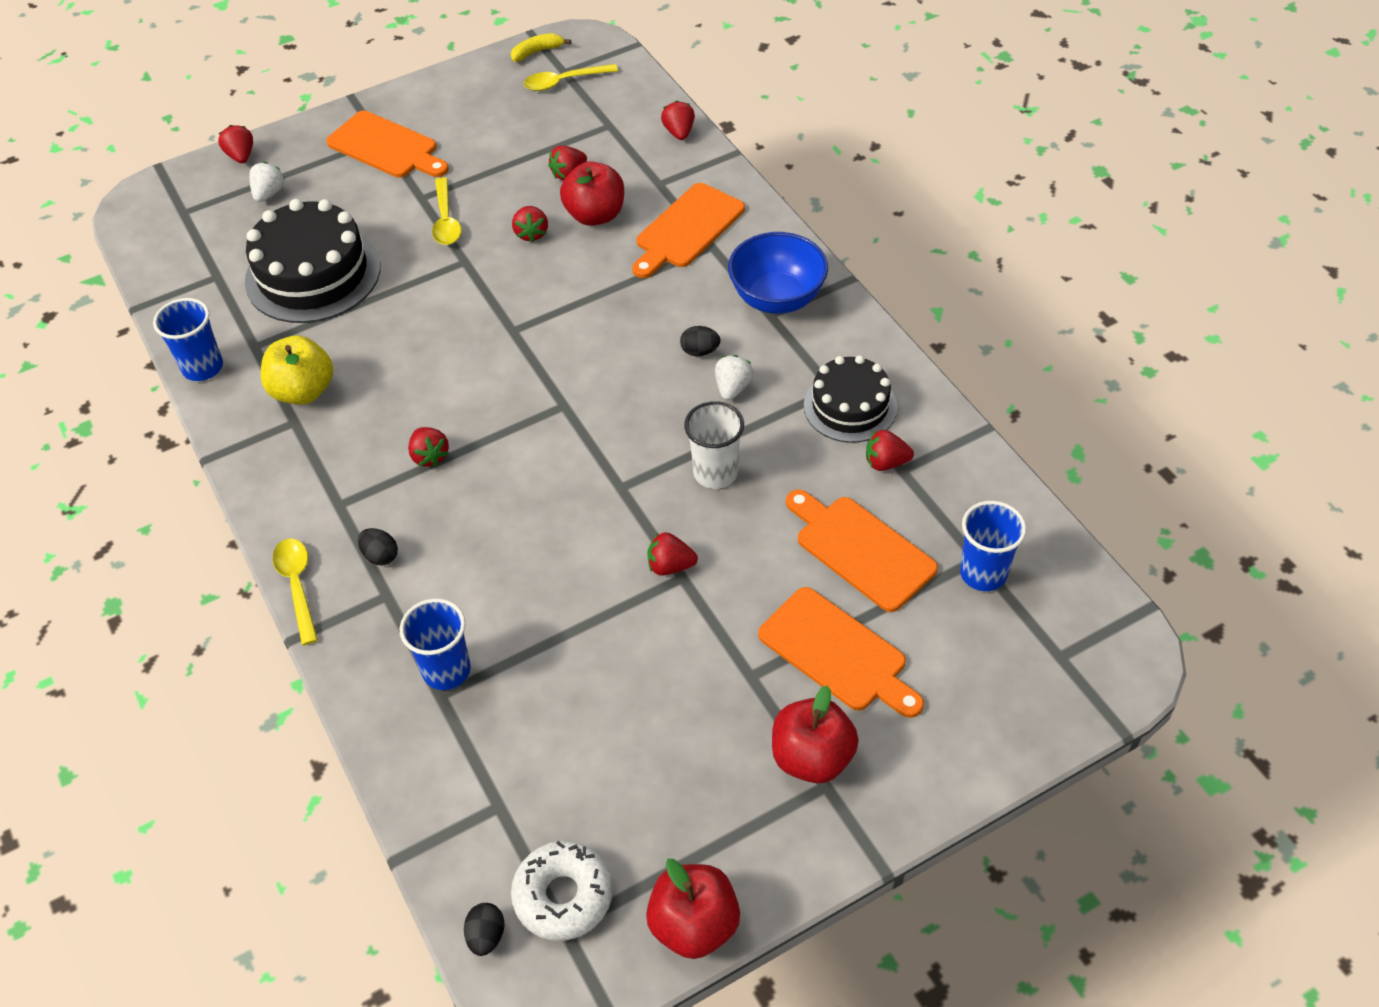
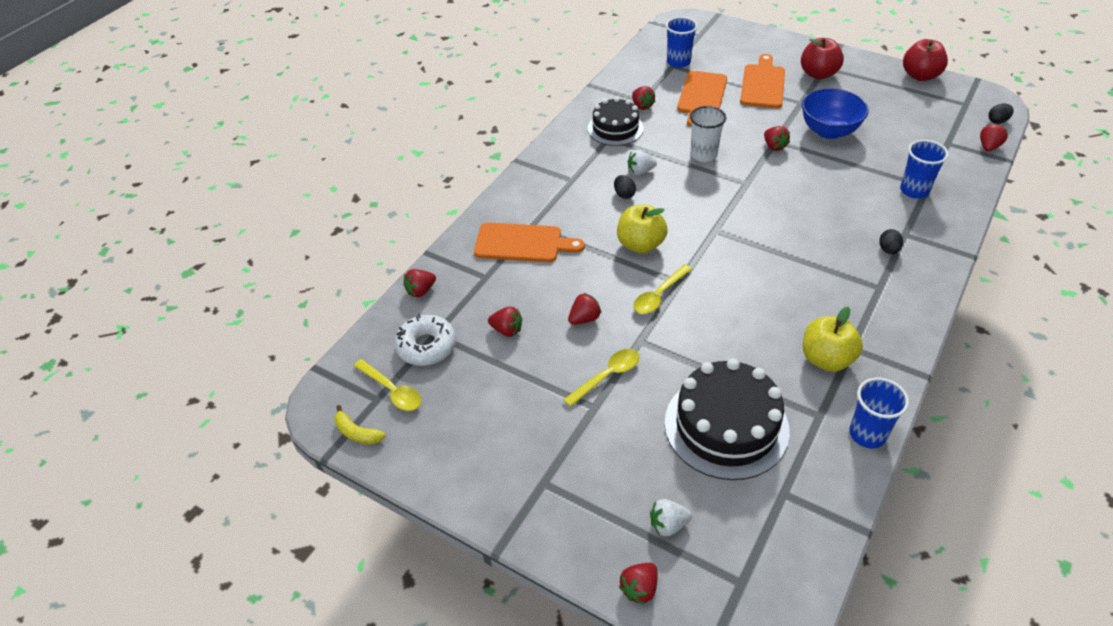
camera: 120 degrees left, 5 degrees down
(297, 586) = (944, 272): yellow spoon -> yellow spoon (659, 295)
(386, 147) = (551, 471): orange cutting board -> none
(430, 456) = (807, 267): red strawberry -> red strawberry (988, 147)
(563, 896) = (956, 110): white donut -> white donut (426, 346)
(595, 215) = (541, 294): red apple -> none
(598, 325) = (640, 245): none -> yellow apple
(777, 298) = (556, 182): blue bowl -> blue bowl (829, 131)

